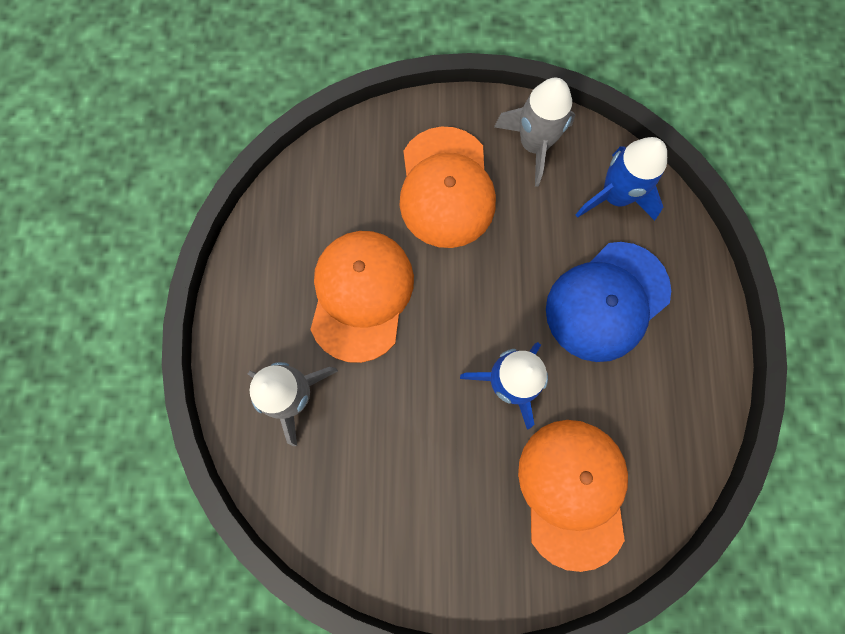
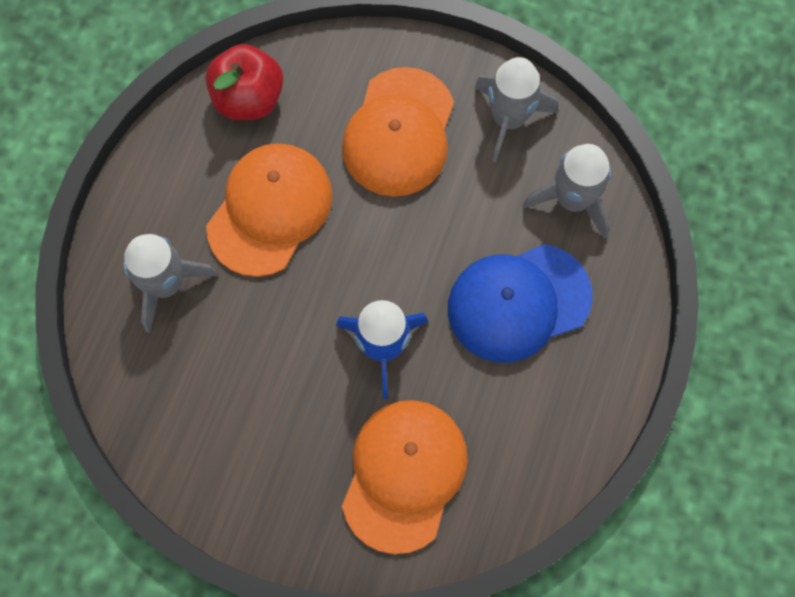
camera: 20 degrees right, 5 degrees down
(303, 202) = (248, 98): none -> red apple
(615, 196) = (572, 200): blue rocket -> grey rocket

